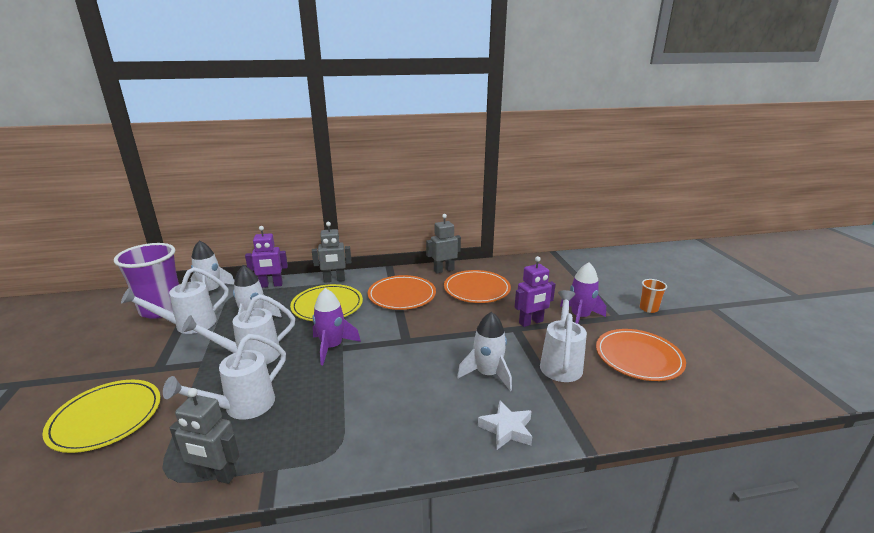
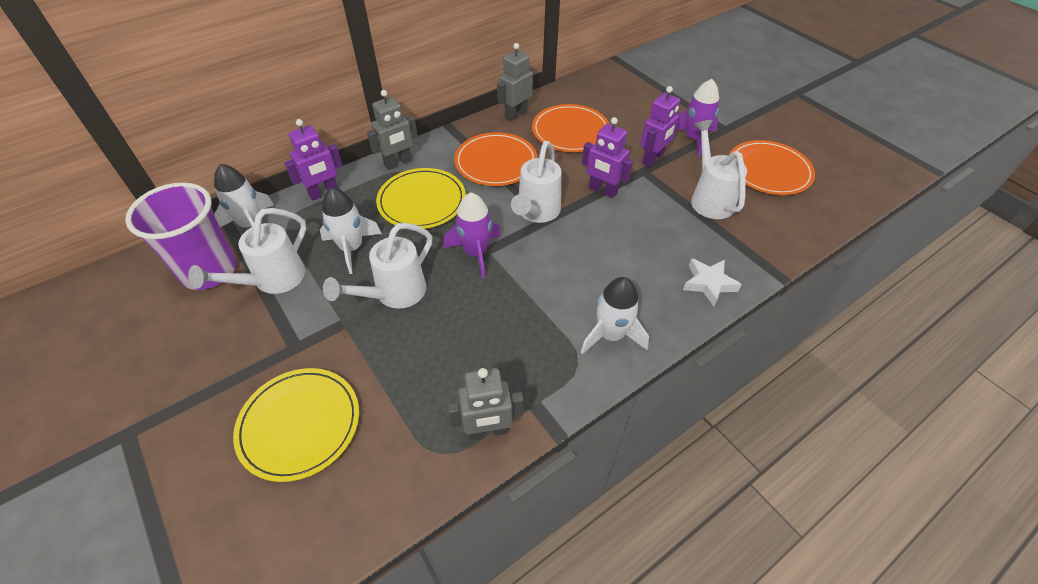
camera: 25 degrees left, 25 degrees up
(242, 407) = (443, 354): white watering can -> white watering can (536, 212)
(468, 333) = (602, 190): none -> purple robot
(487, 374) = (653, 232): white rocket -> white rocket (610, 335)
(648, 308) = (747, 110): orange cup -> none

